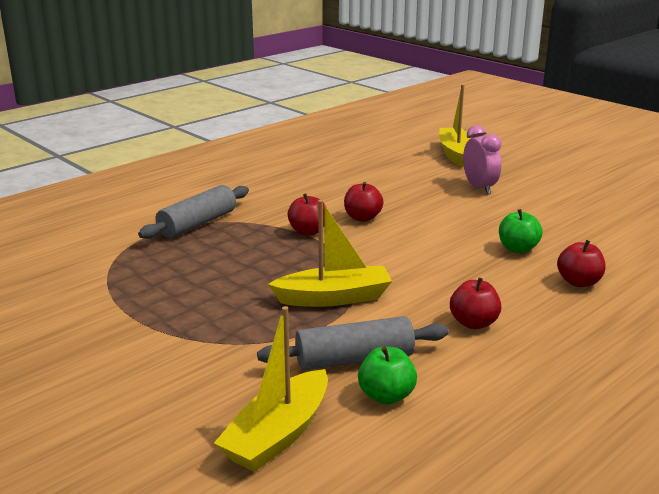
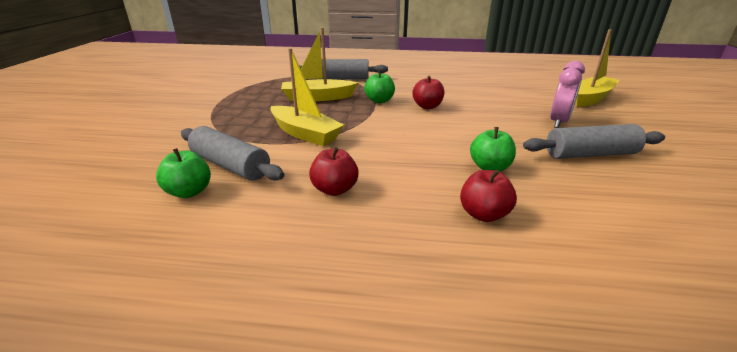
camera: 50 degrees right, 5 degrees up
(278, 435) = (115, 174): yellow boat -> yellow boat (318, 97)
(308, 232) = (379, 101): red apple -> green apple
(544, 207) = (590, 154): none -> grey rolling pin

